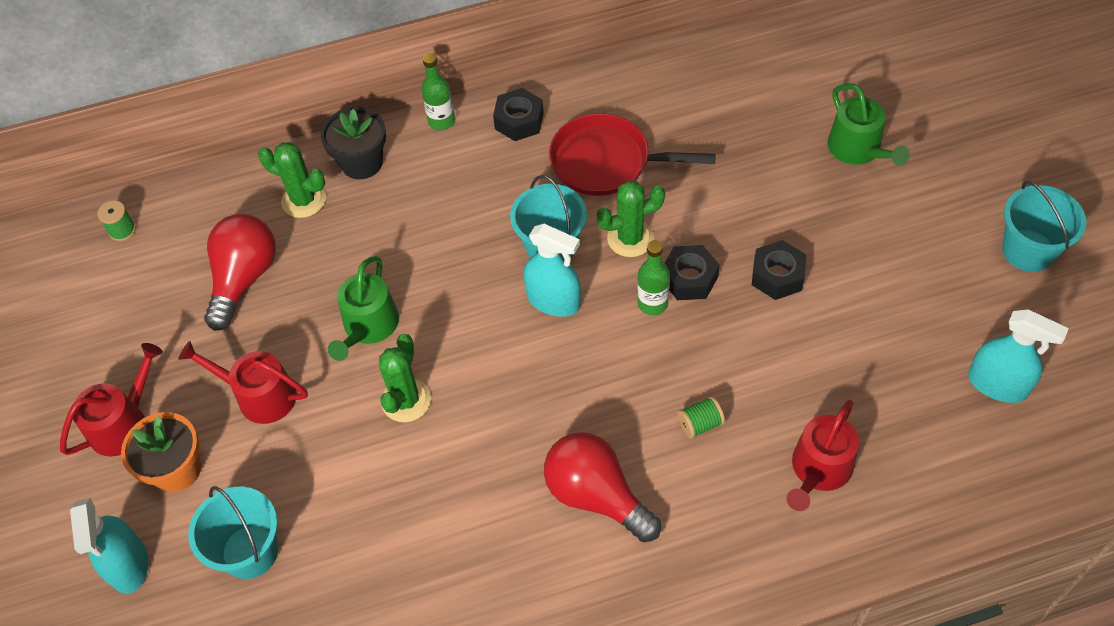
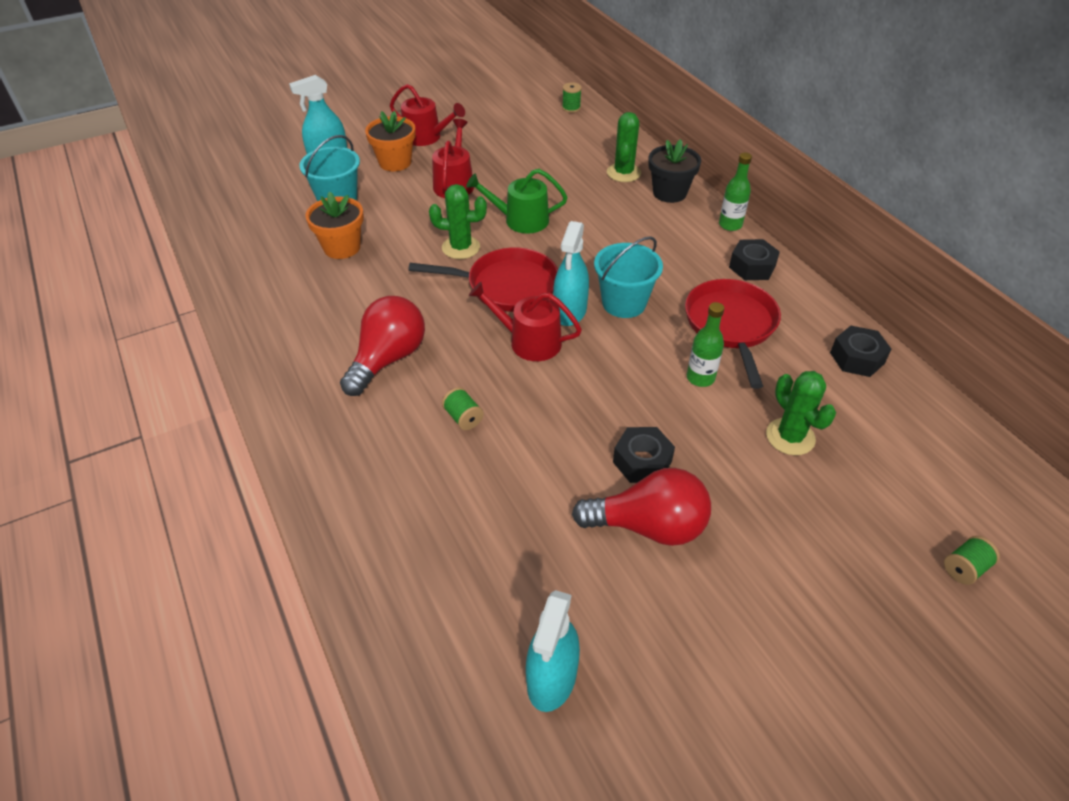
camera: 75 degrees right, 10 degrees down
(244, 278) = (547, 160): red light bulb -> red light bulb (648, 526)
(365, 546) = (342, 247): none -> orange flower pot
(494, 358) = (506, 286): none -> red pan
(630, 238) = (650, 350): green cactus -> green cactus (790, 437)
(652, 303) = (583, 373): green bottle -> green bottle (700, 378)
(689, 278) = (618, 395): black nut -> black nut (857, 358)
(819, 470) = (425, 510): red watering can -> red watering can (529, 341)
(858, 149) = (841, 523): green watering can -> none
(906, 87) = (964, 568): none -> green spool
(1028, 250) = (761, 716): turquoise bucket -> none

